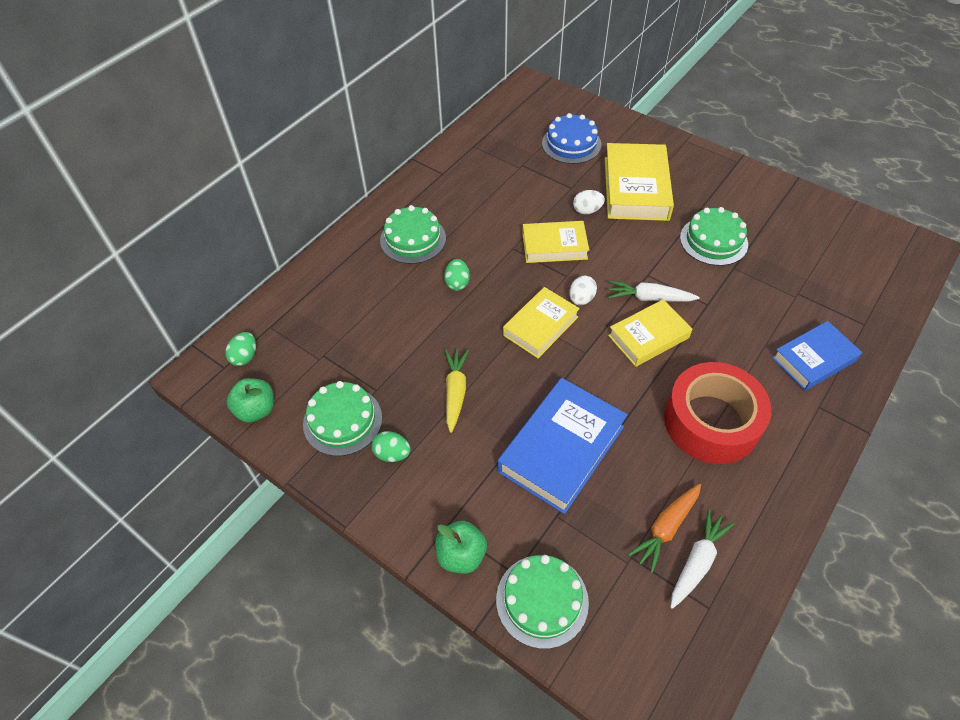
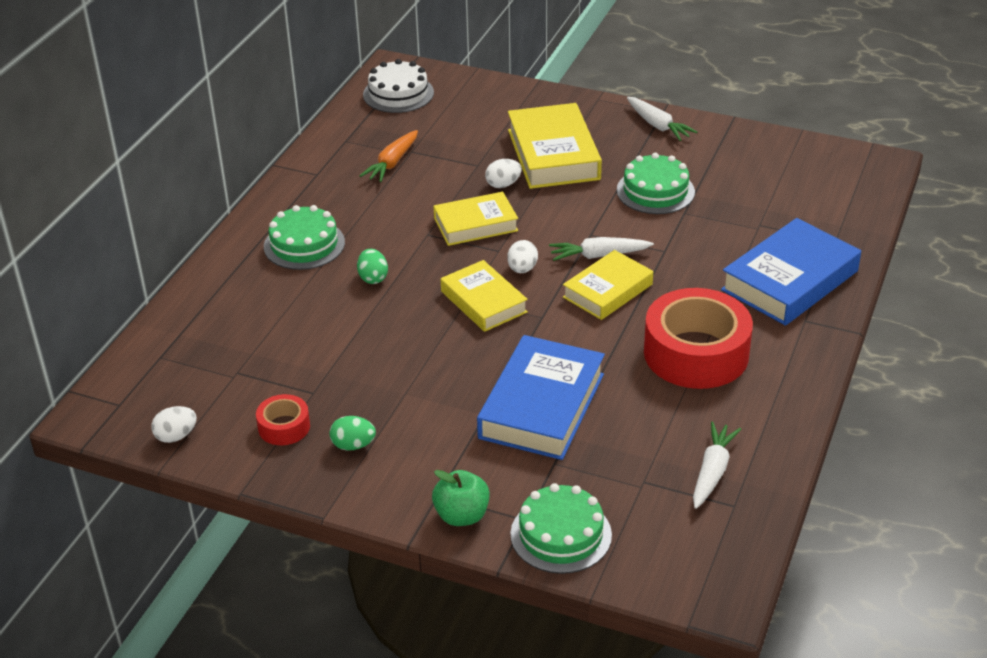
camera: 15 degrees left, 15 degrees down
(245, 357) = (141, 390): green egg -> none
(256, 410) = (176, 436): green apple -> white egg
(342, 420) = (284, 427): green cake -> red tape
(455, 392) = (406, 378): yellow carrot -> none
(526, 109) = (398, 93): none -> white cake
(540, 326) = (484, 302): yellow book -> yellow book turned 60 degrees counterclockwise
(571, 144) = (464, 122): blue cake -> none
(666, 528) = (673, 450): orange carrot -> orange carrot (392, 163)
(730, 175) = (657, 125): none -> white carrot
(813, 359) = (789, 280): blue book -> blue book, size x1.55

